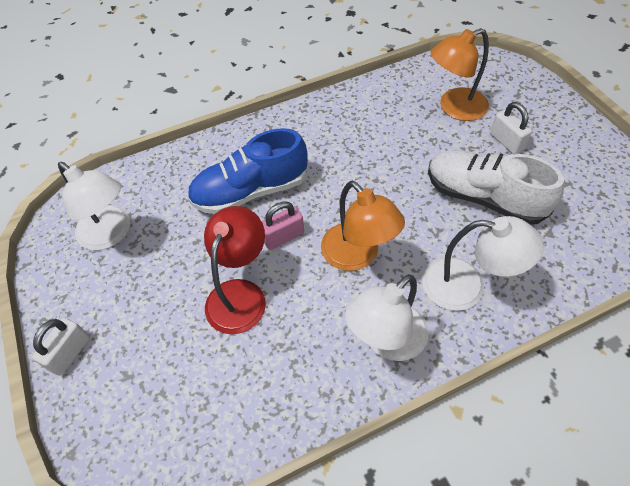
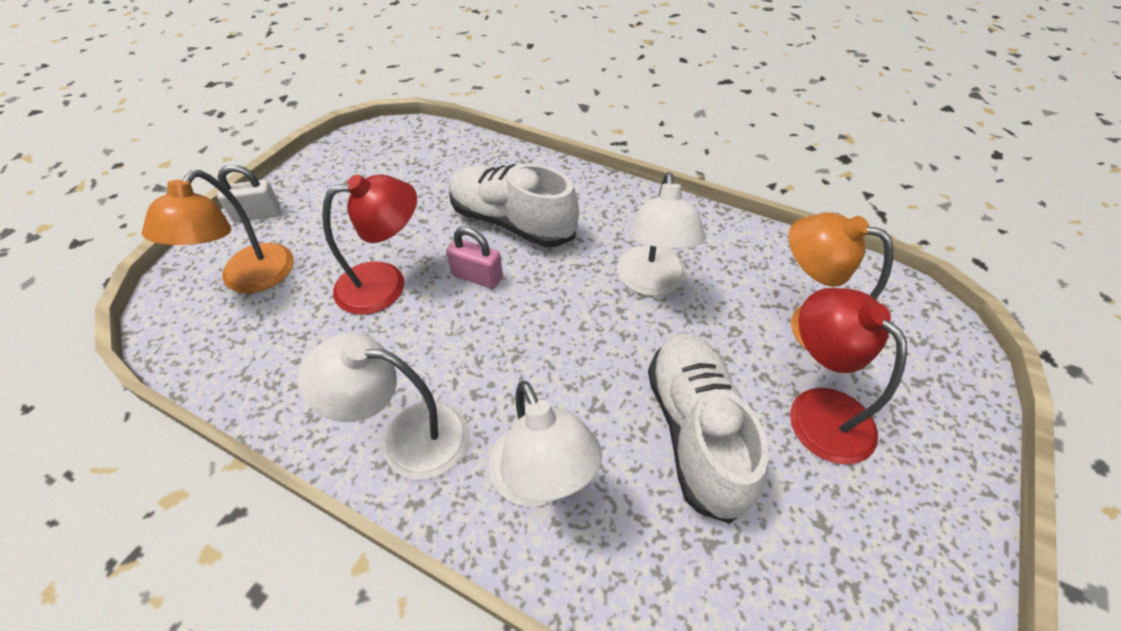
camera: 50 degrees right, 5 degrees down
(111, 234) = (389, 166): white lamp -> white lamp (651, 282)
(250, 191) = (512, 222): blue shoe -> white shoe
(357, 256) = (501, 349): orange lamp -> orange lamp (249, 279)
(506, 141) = (818, 410): white padlock -> red lamp

